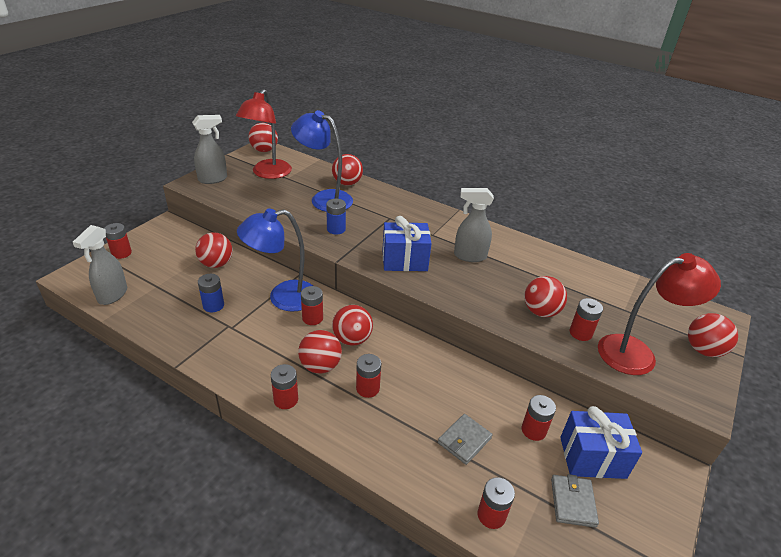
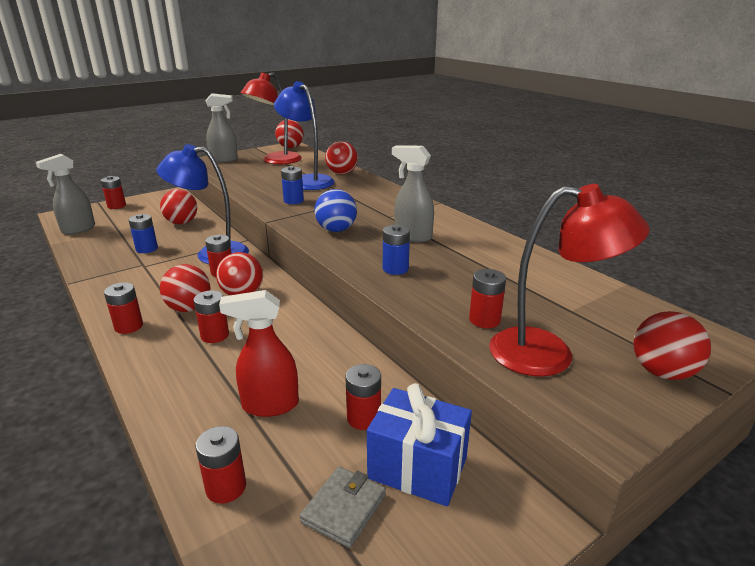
camera: 25 degrees right, 10 degrees down
(404, 260) = (336, 230): blue gift -> blue ball
(464, 440) = (269, 405): grey wallet -> red spray bottle
(485, 295) = (395, 269): none -> blue battery
(540, 311) = (450, 292): red ball -> none

